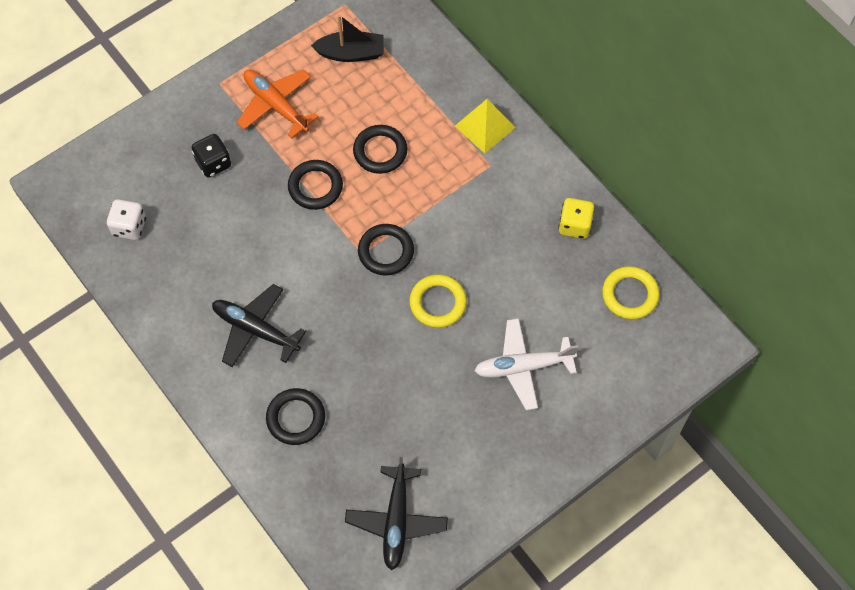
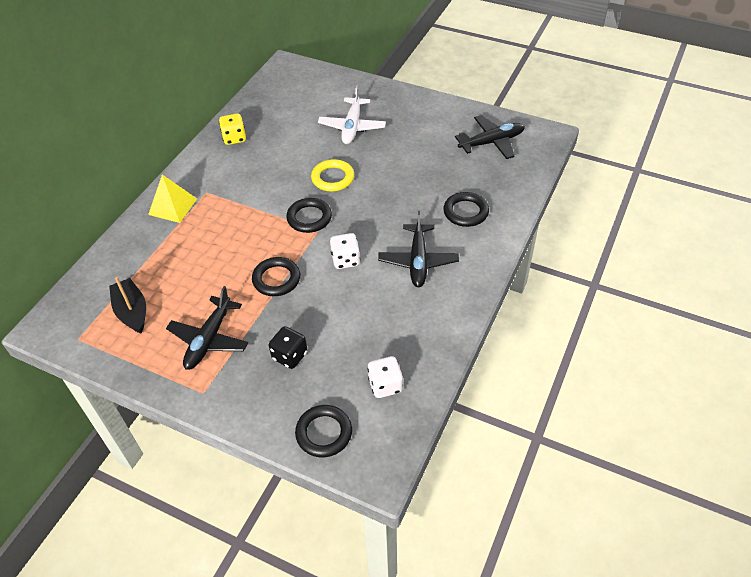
camera: 115 degrees left, 15 degrees down
(276, 105) = (209, 339): orange plane -> black plane
(301, 260) = (345, 260): none -> white dice
(380, 151) = (223, 254): black ring -> black ring (324, 433)
(523, 367) = (352, 127): white plane -> white plane turned 45 degrees clockwise
(630, 295) = (272, 101): yellow ring -> none

